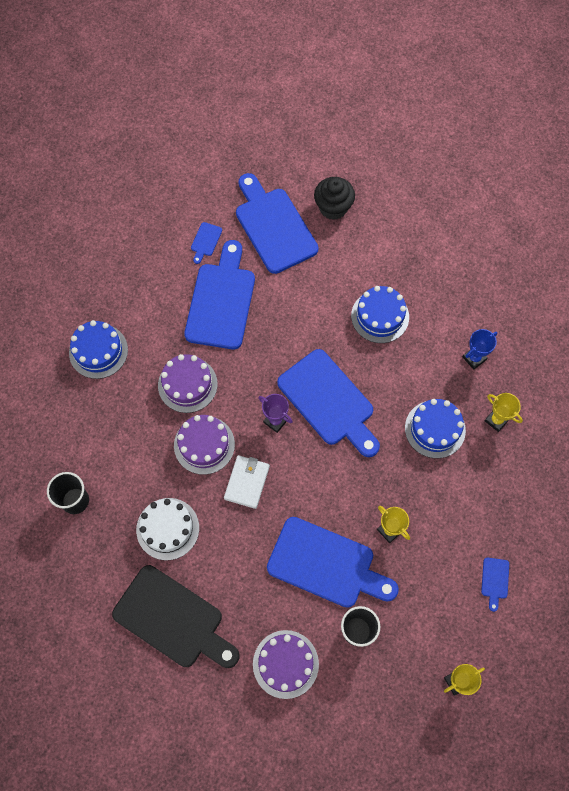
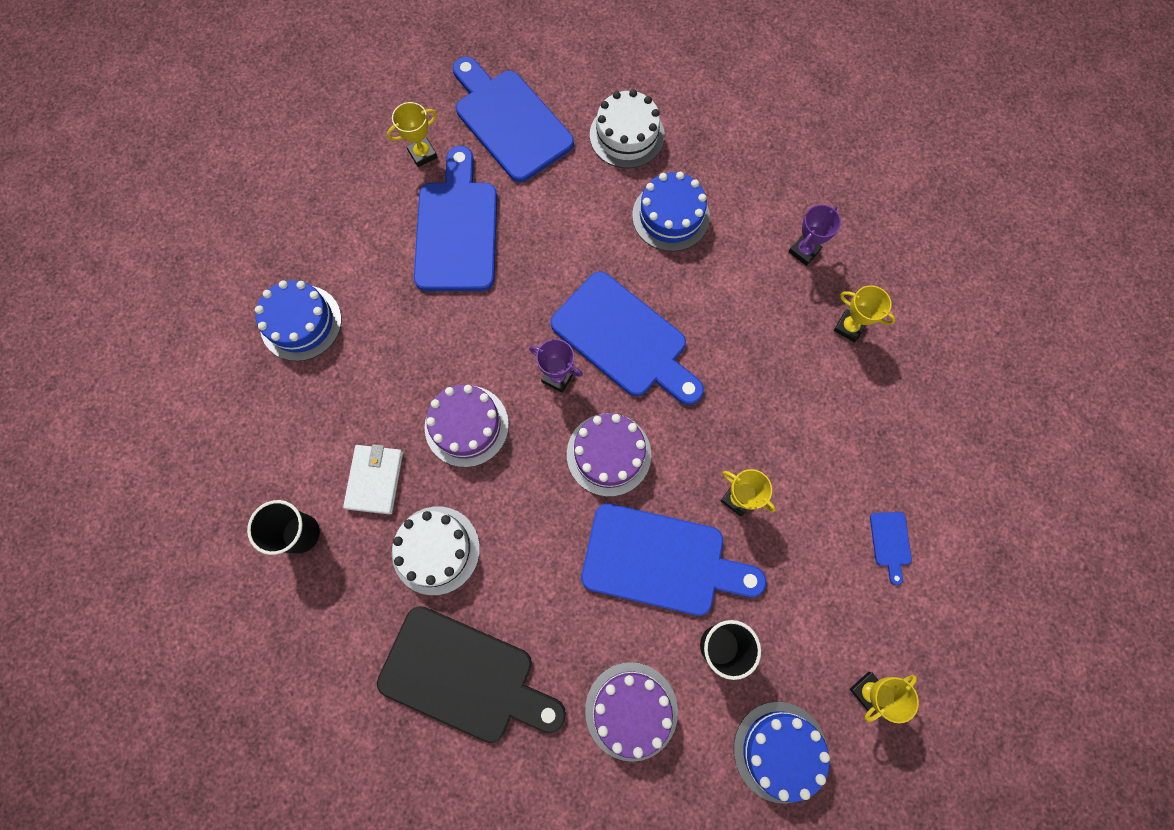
camera: 10 degrees left, 5 degrees up
(187, 384) = (430, 348): purple cake -> purple cake (608, 454)
(205, 241) = (422, 154): blue cutting board -> yellow trophy
(247, 482) = (533, 467): white wallet -> white wallet (375, 479)
(333, 208) = (583, 85): black cupcake -> none
(358, 250) = (627, 135): none -> white cake
(435, 429) = (771, 352): blue cake -> blue cake (780, 751)
(474, 358) = (804, 251): blue trophy -> purple trophy

